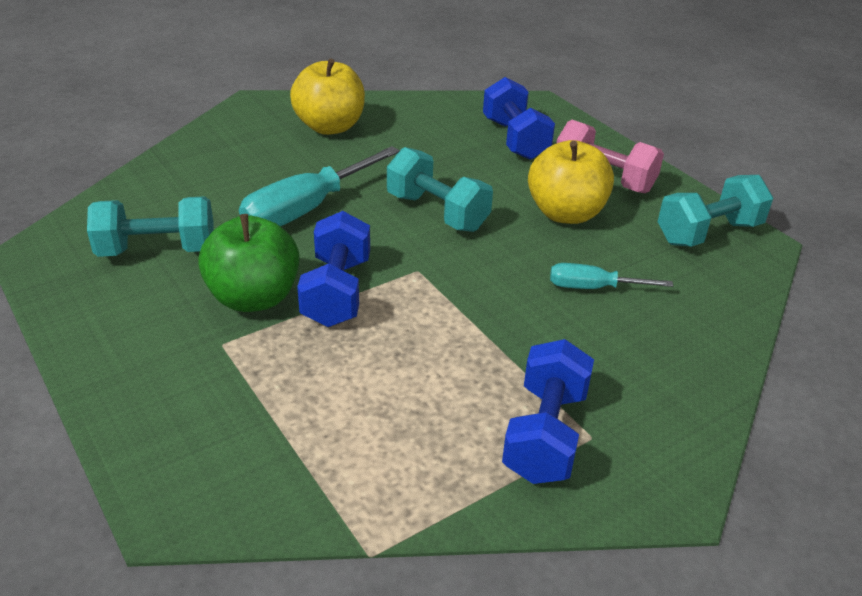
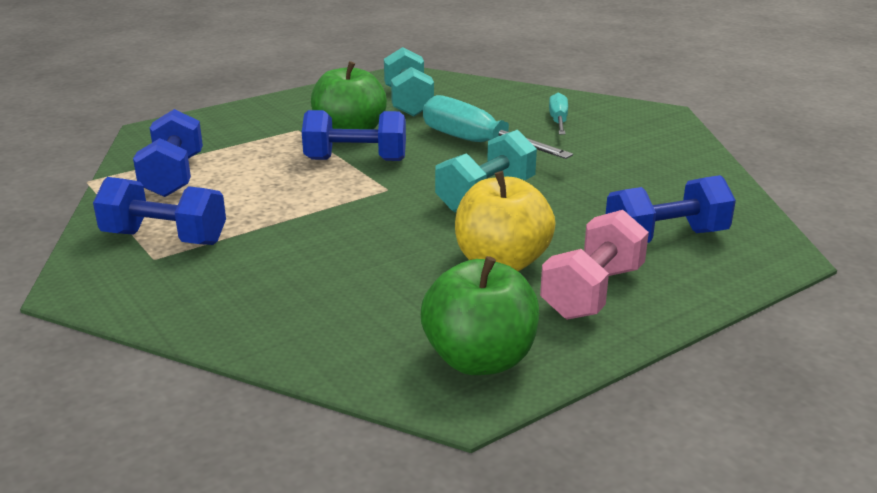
camera: 90 degrees right, 10 degrees down
(330, 127) = (634, 144): yellow apple -> none
(366, 453) = (173, 176): none -> blue dumbbell
(593, 288) = (360, 271): turquoise screwdriver -> turquoise screwdriver (558, 121)
(708, 233) = (479, 359): turquoise dumbbell -> green apple

